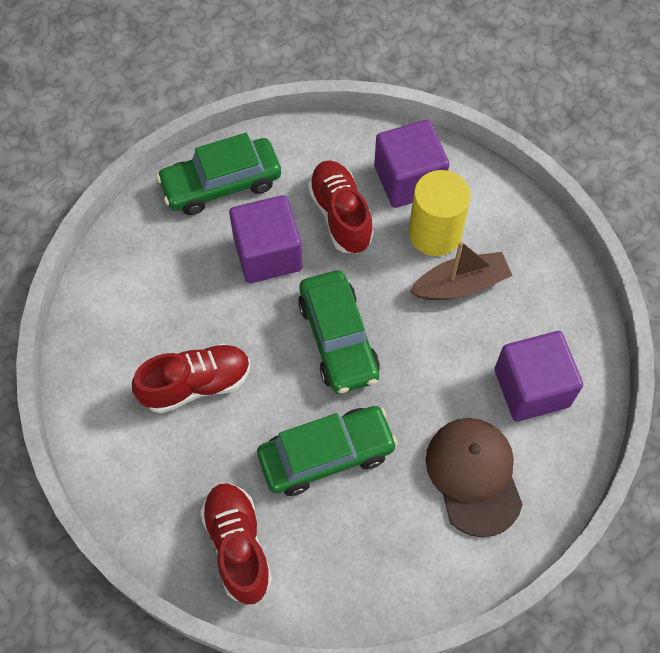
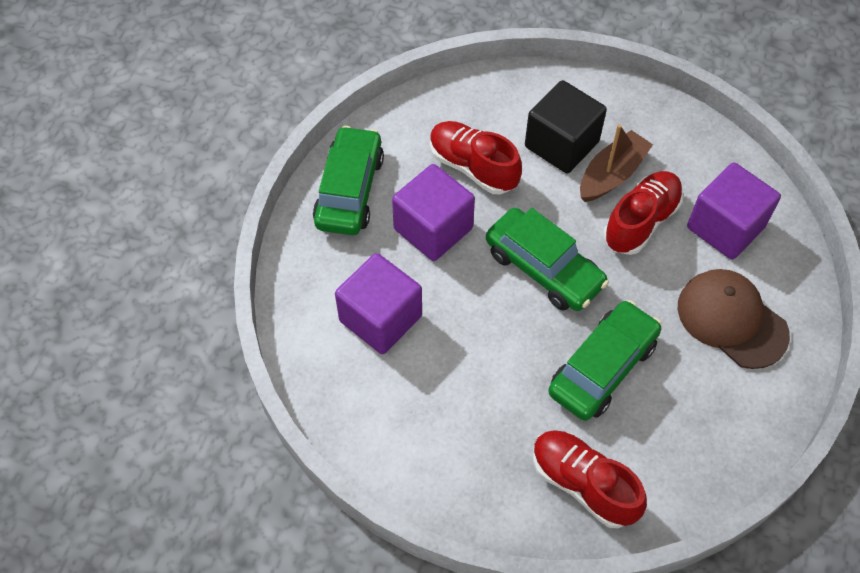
camera: 30 degrees left, 5 degrees down
(196, 384) = (449, 369): red shoe -> red shoe (641, 221)
(221, 184) = (350, 190): green car -> green car turned 150 degrees clockwise
(408, 179) = (509, 112): purple cube -> purple cube (380, 318)
(435, 233) = (561, 144): yellow cylinder -> black cube

